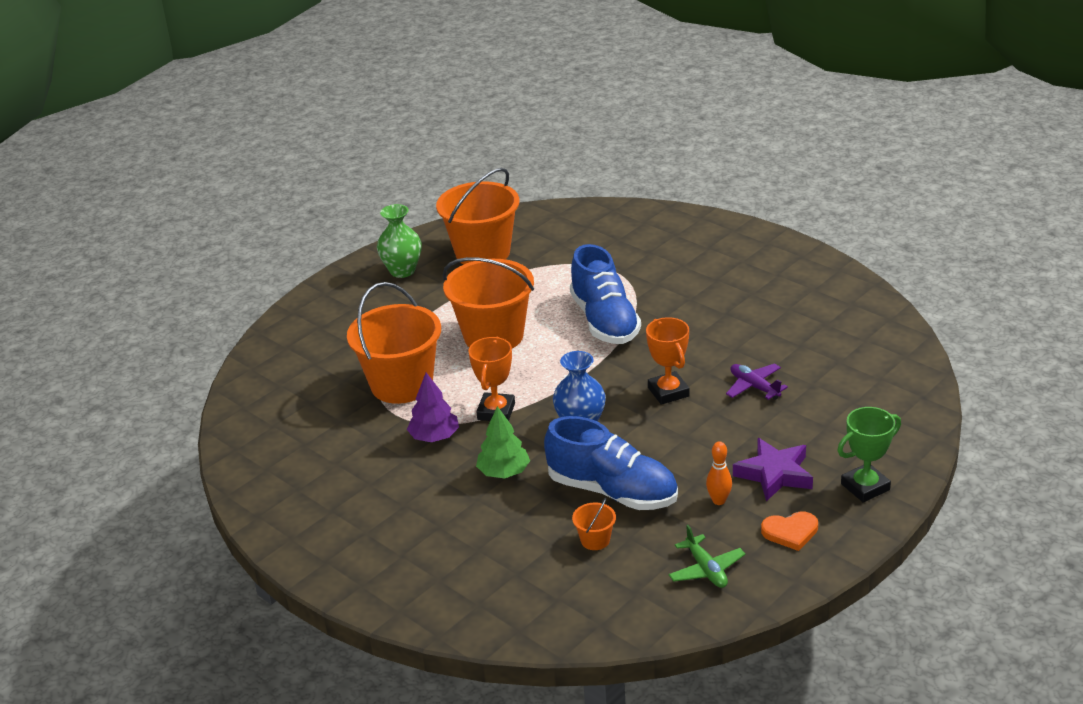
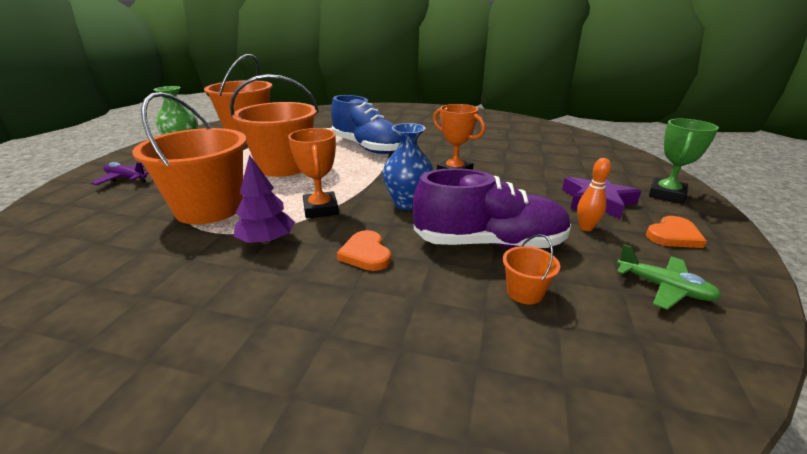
camera: 30 degrees left, 5 degrees down
(504, 472) = (366, 254): green tree -> orange heart
(612, 491) = (489, 243): blue shoe -> purple shoe
(754, 387) = (509, 160): purple plane -> purple plane (127, 178)

